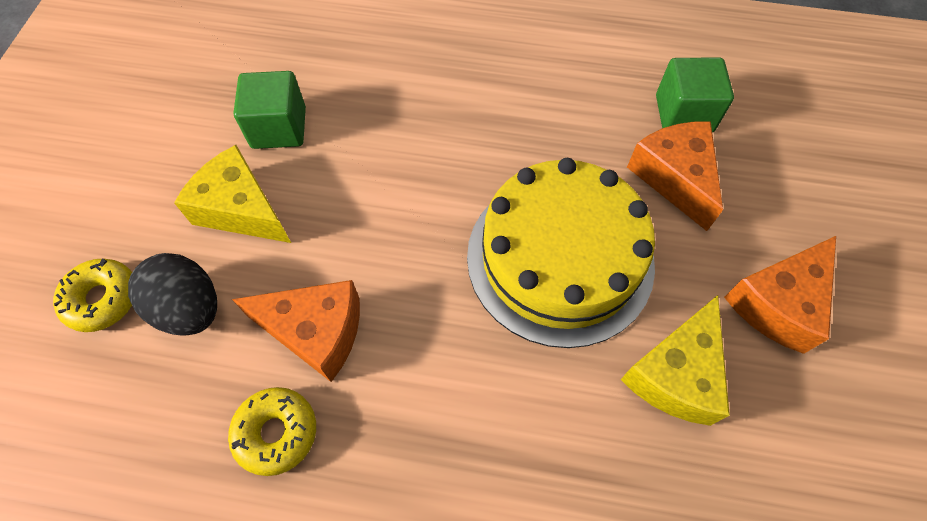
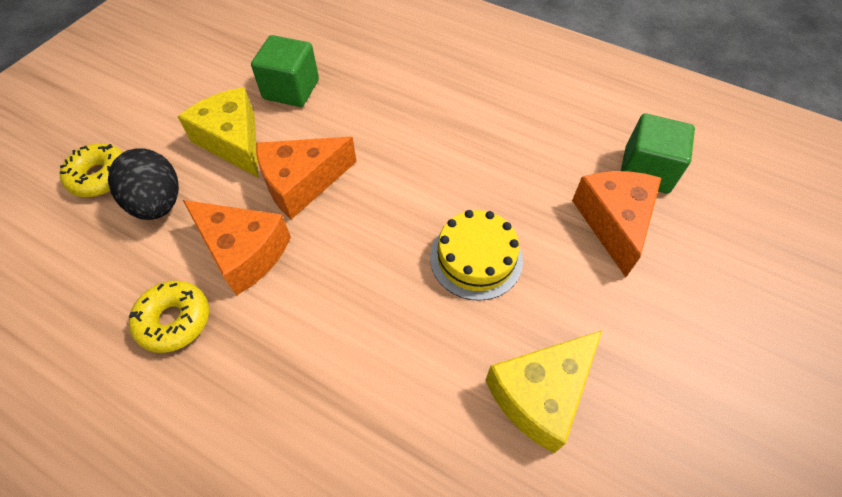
camera: 20 degrees right, 5 degrees down
(560, 258) = (476, 258): yellow cake -> yellow cake, size x0.53
(778, 303) = (671, 365): orange cheese -> orange cheese (302, 183)

